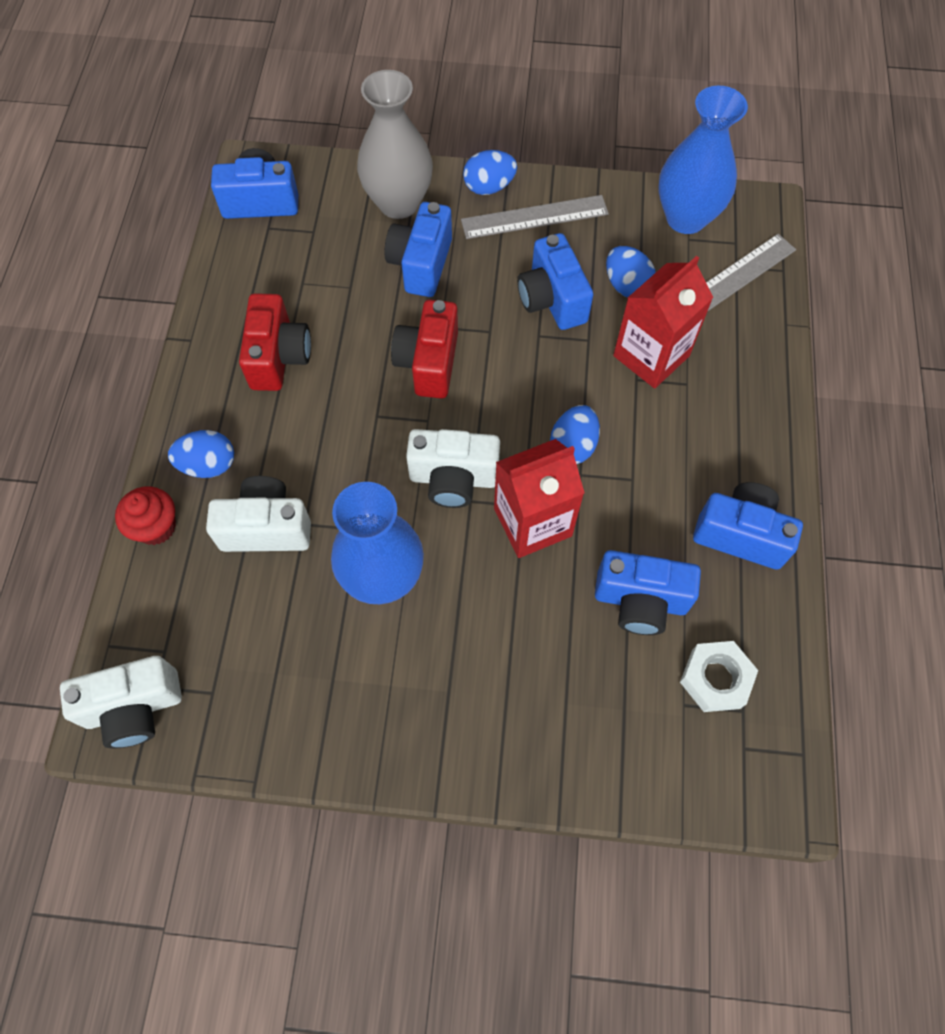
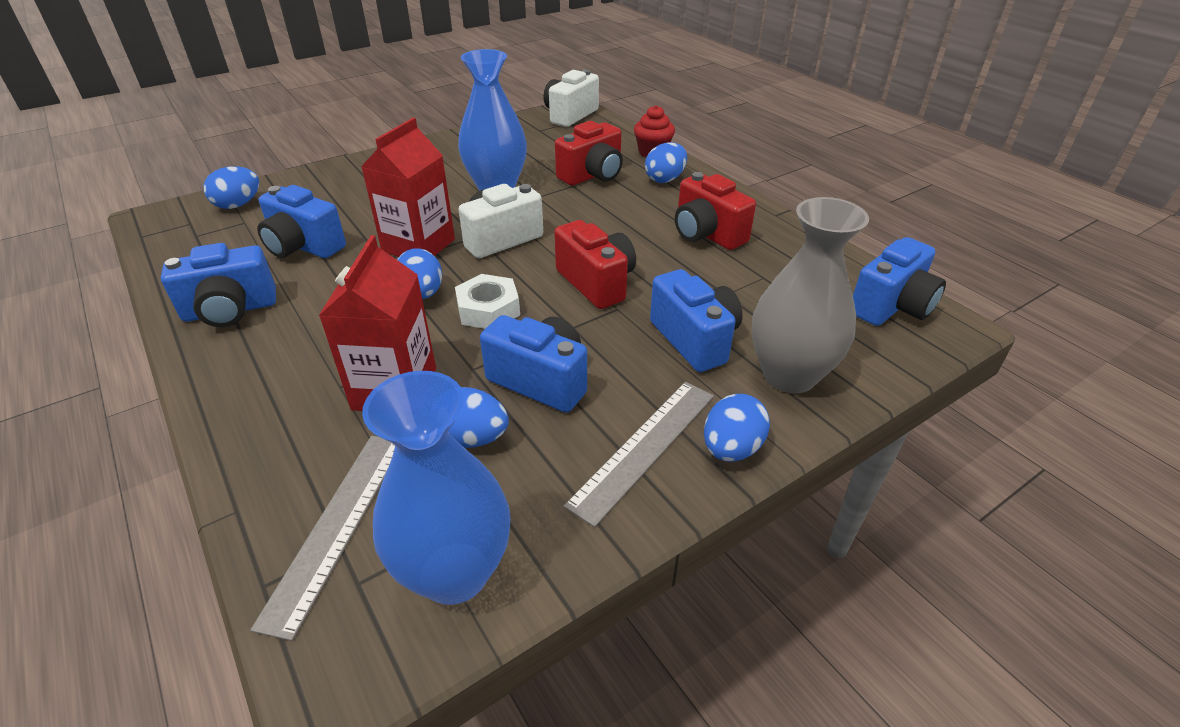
camera: 140 degrees right, 25 degrees down
(266, 528) = (592, 175): white camera -> red camera
(640, 601) = (303, 246): blue camera -> blue camera turned 120 degrees counterclockwise
(678, 756) = (238, 205): none -> blue egg
(715, 679) = (223, 239): white nut -> white nut (488, 310)

